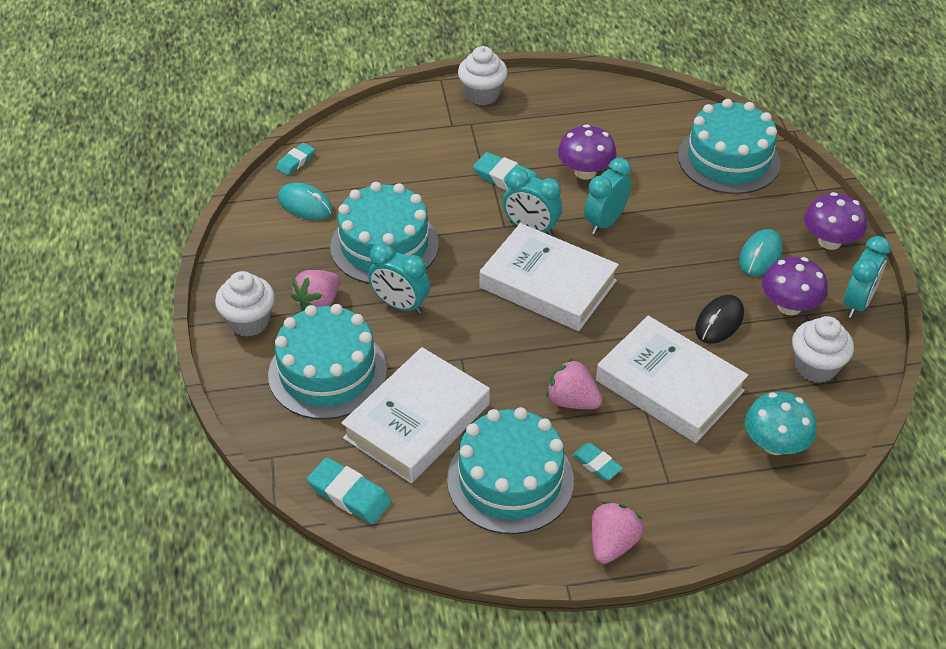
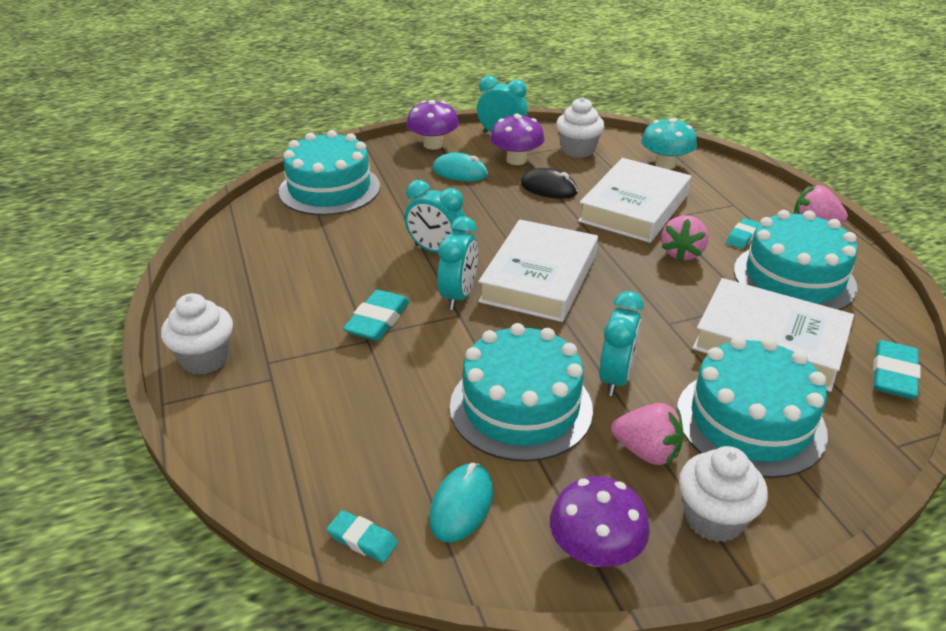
camera: 100 degrees left, 10 degrees down
(585, 172) = (357, 268): purple mushroom -> purple mushroom (595, 551)

